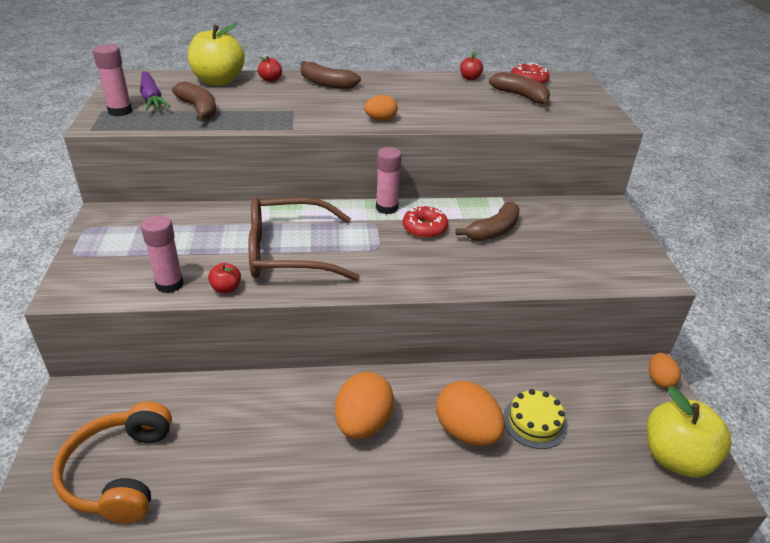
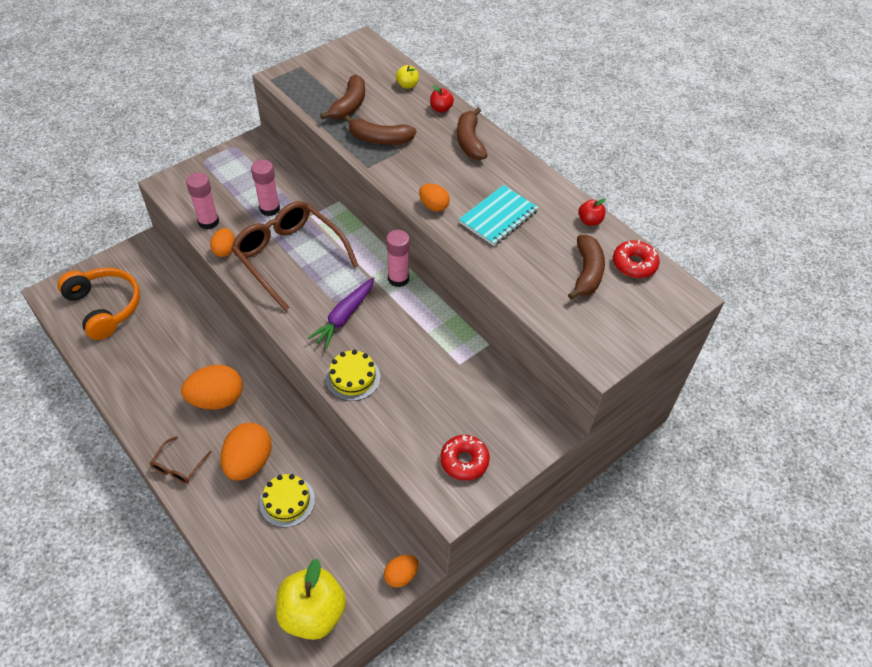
camera: 55 degrees right, 15 degrees up
(120, 111) = (308, 74): pink glue stick -> pink glue stick (269, 209)
(120, 473) = (105, 307): orange headphones -> orange headphones turned 90 degrees clockwise
(152, 98) = (342, 74): purple carrot -> purple carrot (344, 316)
(218, 81) = (407, 85): yellow apple -> yellow apple, size x0.44
(226, 289) = (225, 250): red apple -> orange egg
(424, 228) = (389, 316): red donut -> red donut (464, 461)
(426, 103) = (498, 217): none -> turquoise notebook
(428, 495) = (179, 466): none -> brown glasses
(478, 274) = (353, 377): none -> yellow cake
(493, 231) = (425, 361): brown banana -> brown banana (380, 139)

